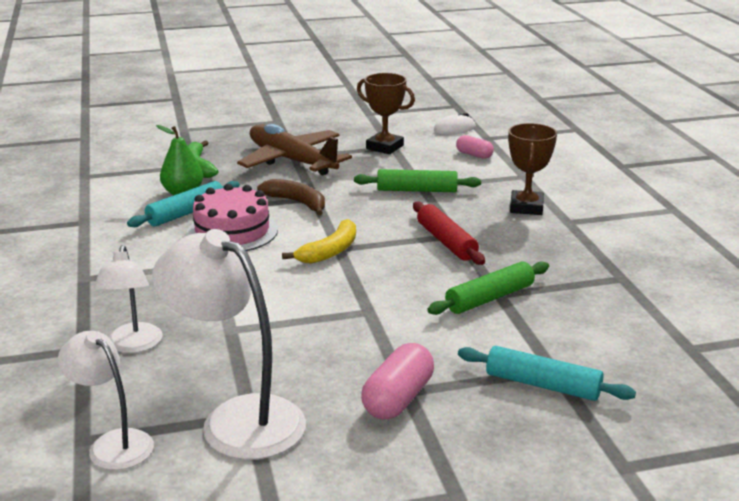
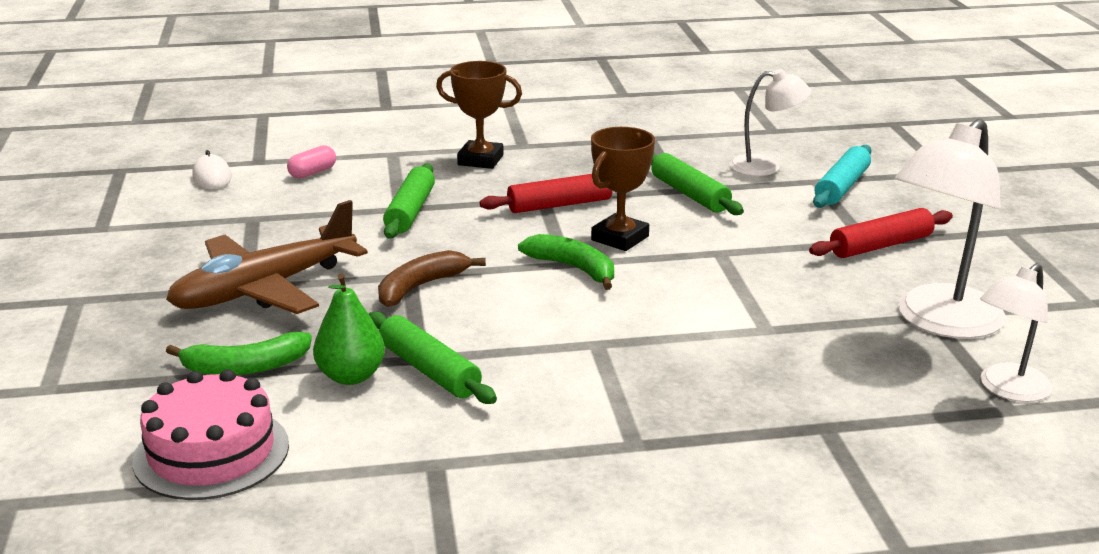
camera: 85 degrees left, 0 degrees up
(133, 345) = (812, 390): white lamp -> white lamp (765, 167)
(186, 213) = (429, 370): turquoise rolling pin -> green rolling pin
(232, 231) = (503, 332): pink cake -> pink cake (211, 452)
(330, 251) = (573, 268): yellow banana -> green banana
(384, 147) = (251, 223): brown trophy -> brown trophy (620, 238)
(398, 399) = (880, 246): pink capsule -> red rolling pin

